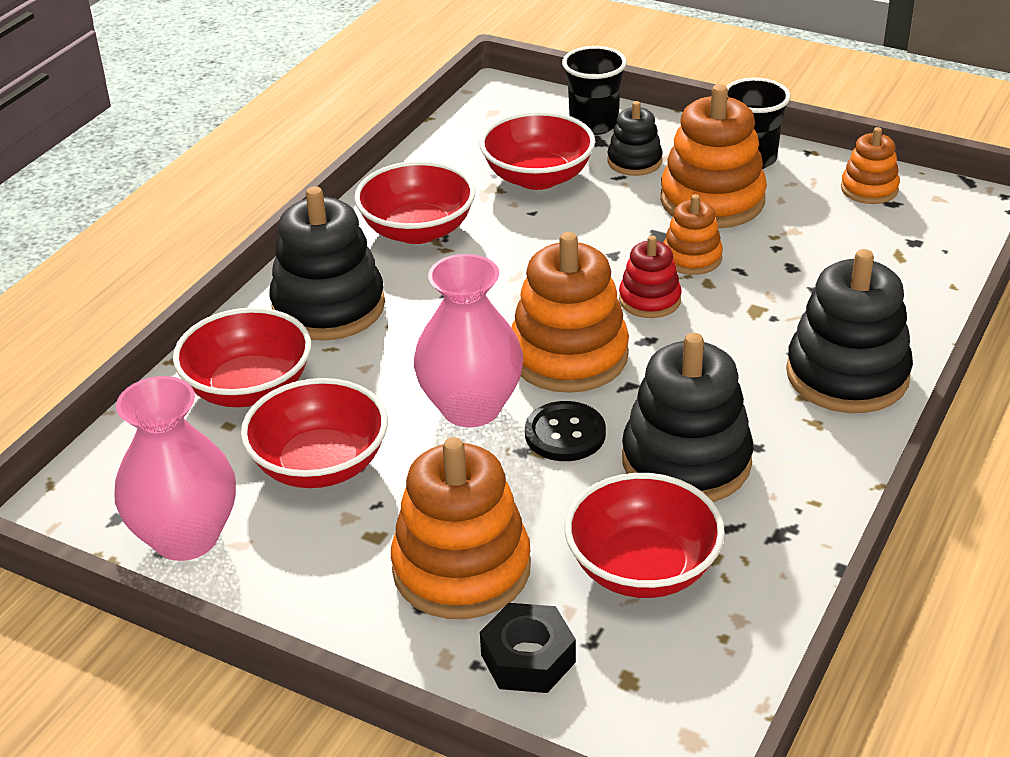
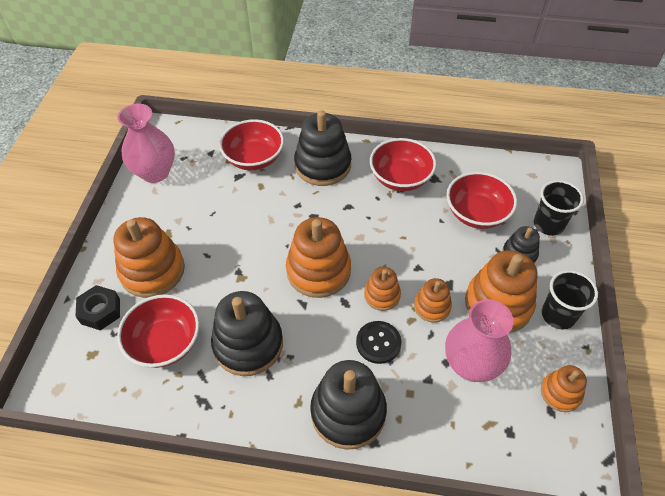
camera: 70 degrees right, 15 degrees up
(320, 465) = (209, 199): red bowl -> none
(471, 408) = (264, 242): pink vase -> pink vase (471, 364)
(565, 434) = (255, 285): black button -> black button (378, 343)
(649, 300) = (382, 295): red stacking toy -> orange stacking toy

